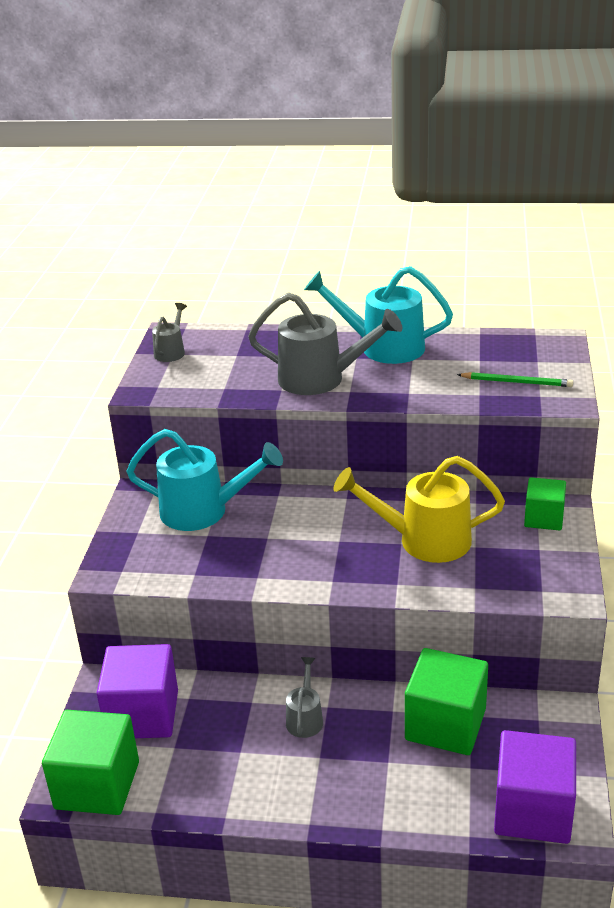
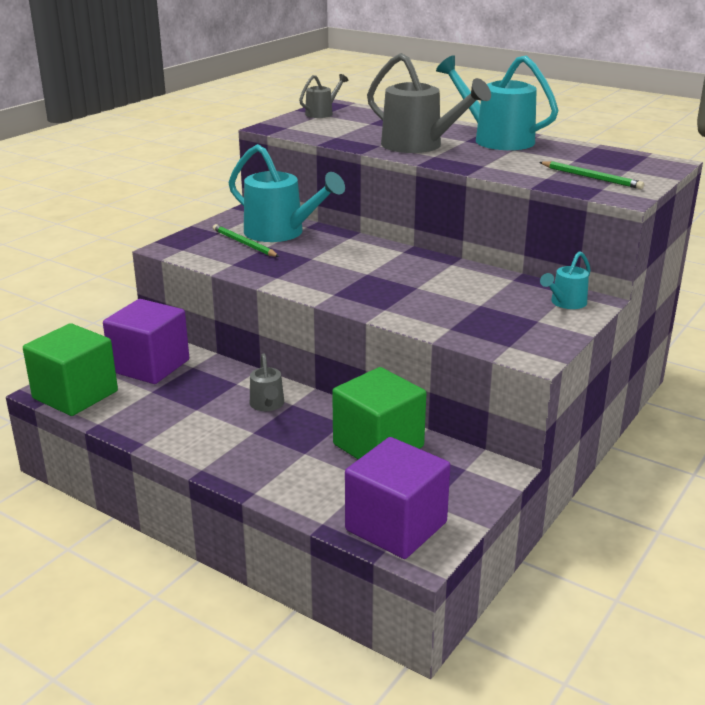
camera: 25 degrees right, 5 degrees down
(180, 540) = (244, 244): none -> green pencil
(305, 718) = (267, 405): grey watering can -> grey watering can turned 135 degrees clockwise
(423, 540) = (438, 290): yellow watering can -> none
(543, 518) = (565, 303): green cube -> turquoise watering can

